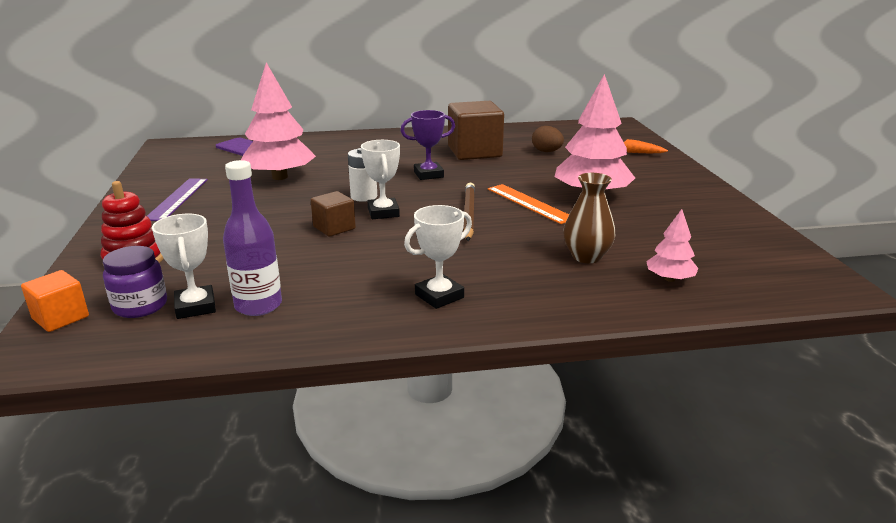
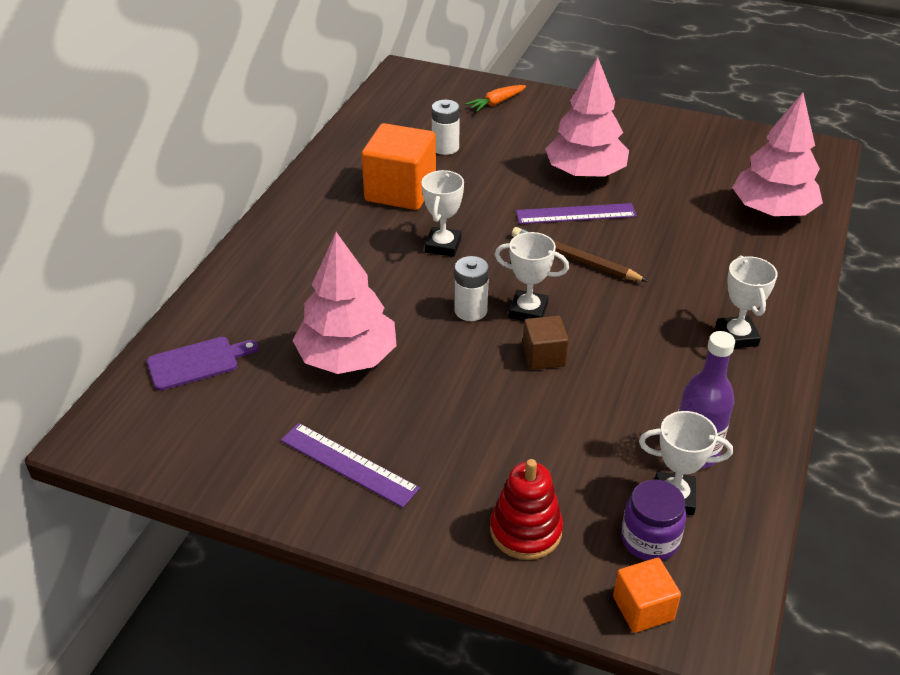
camera: 60 degrees left, 15 degrees up
(428, 174) = (443, 245): purple trophy -> white trophy
(474, 152) = (400, 191): brown cube -> orange cube
(529, 203) = (576, 214): orange ruler -> purple ruler
(546, 151) = (445, 147): brown egg -> white battery
(586, 257) = (710, 232): brown vase -> none
(670, 279) = (772, 211): pink tree -> pink tree, size x2.02

